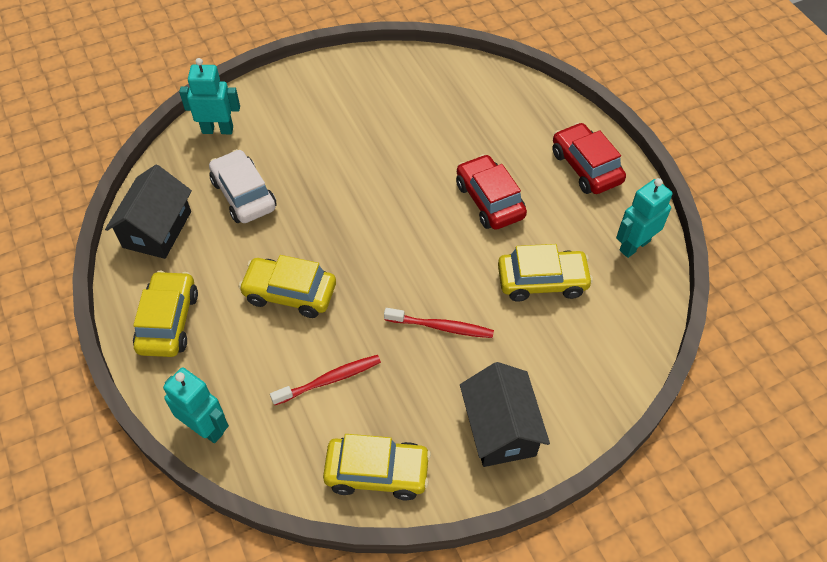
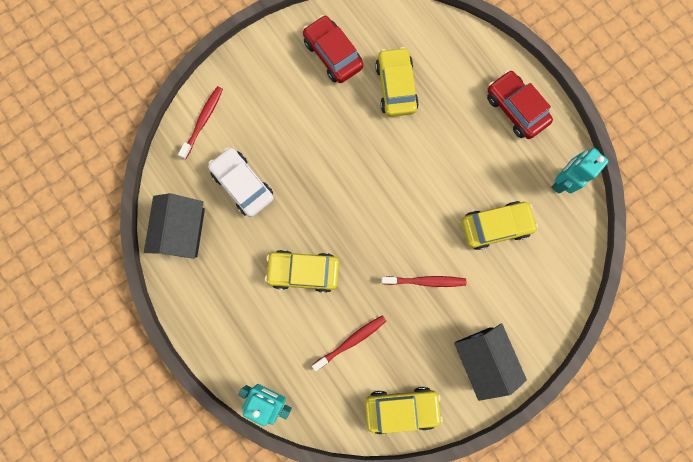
camera: 10 degrees left, 25 degrees up
(168, 321) = (216, 313): yellow car -> yellow car (395, 87)
(217, 130) = (203, 121): turquoise robot -> red toothbrush
(489, 200) = (442, 156): red car -> red car (333, 54)

